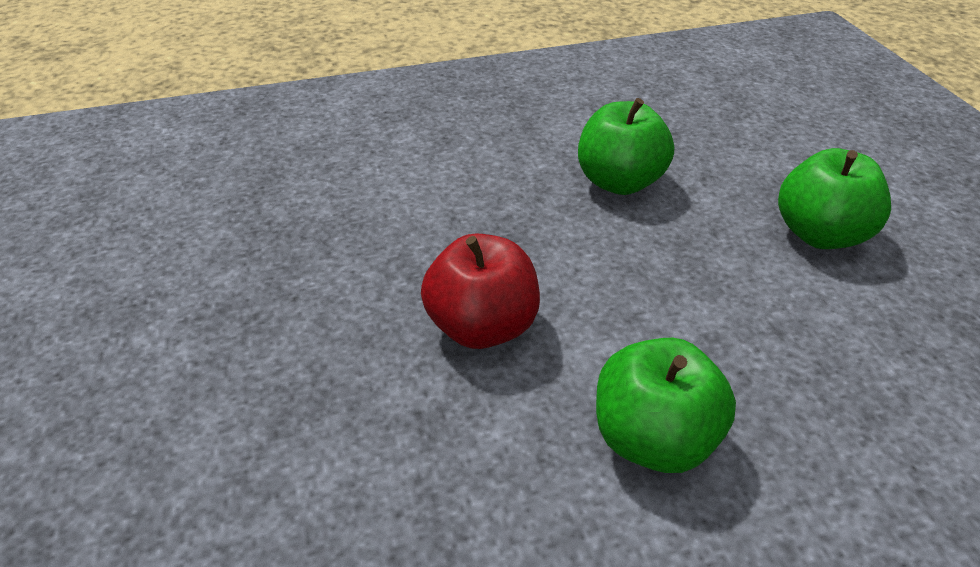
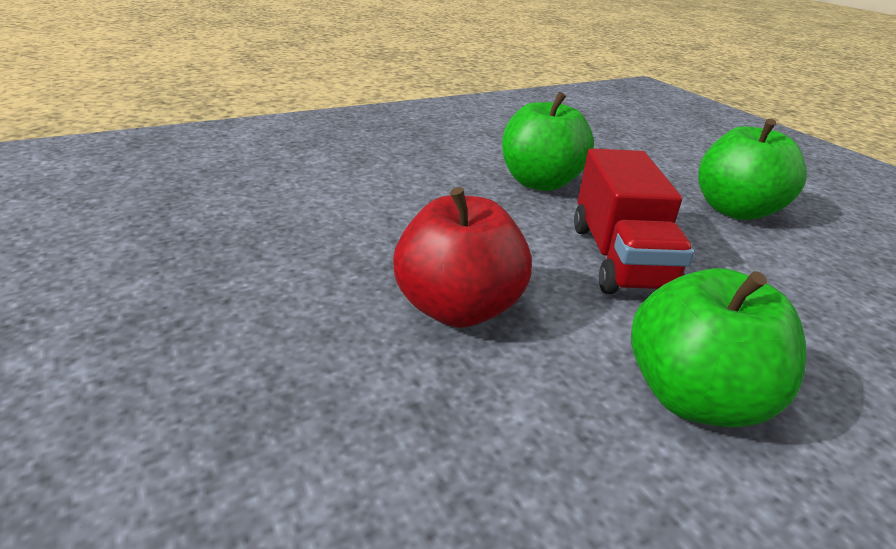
camera: 15 degrees left, 10 degrees down
(658, 286) = (619, 258): none -> red truck

